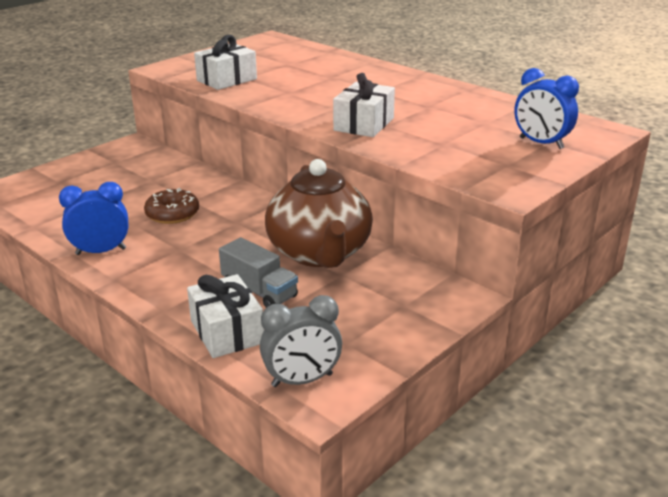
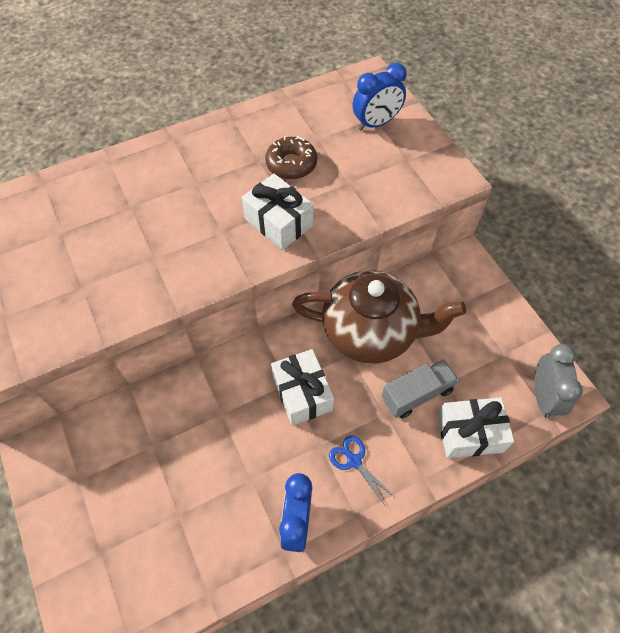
camera: 70 degrees left, 30 degrees up
(169, 268) = (354, 461): none -> blue scissors
(172, 214) = (245, 438): brown donut -> brown donut (291, 164)
(227, 80) = (76, 305): white gift -> white gift (302, 393)

